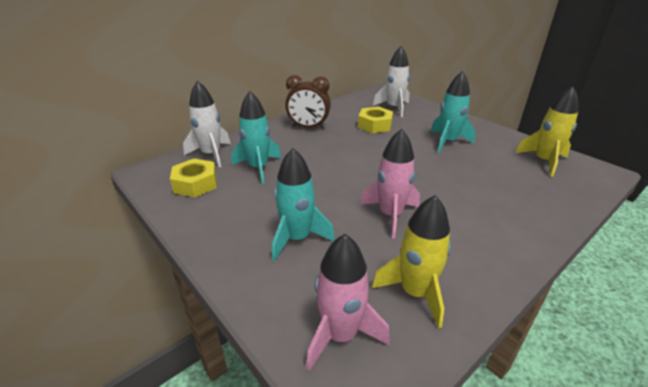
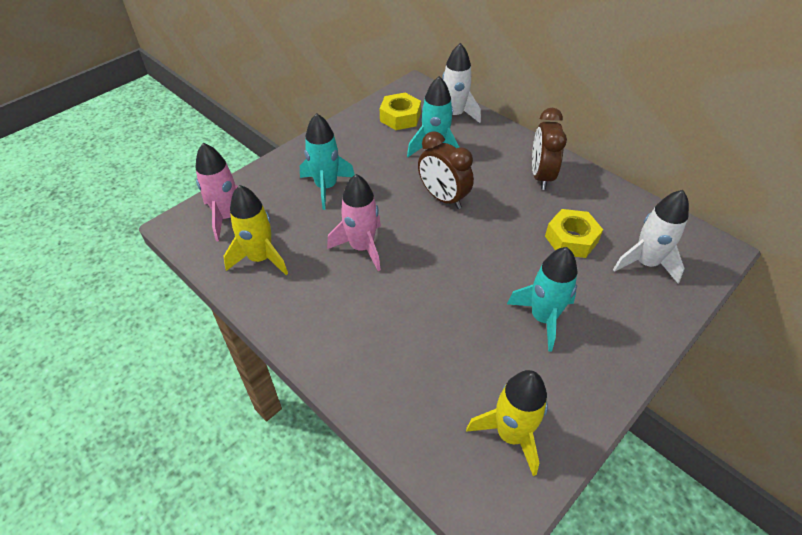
camera: 85 degrees right, 15 degrees up
(326, 168) = (443, 198): none -> brown clock

